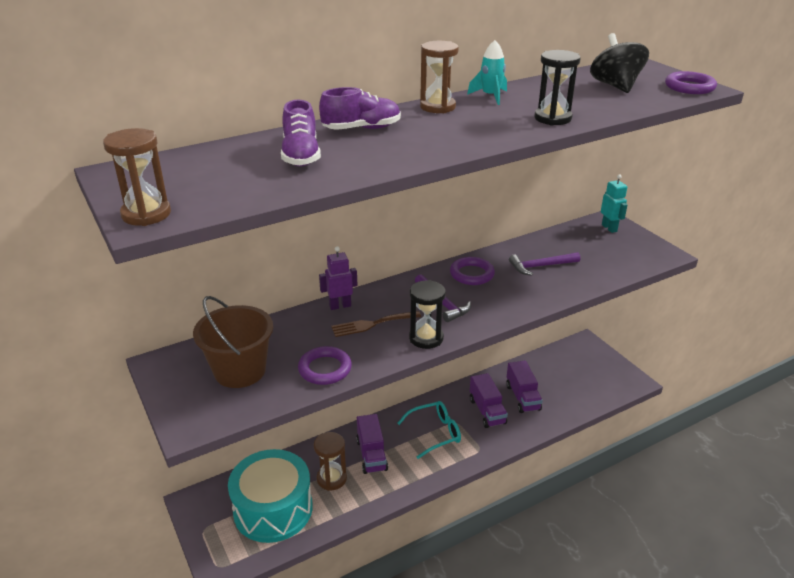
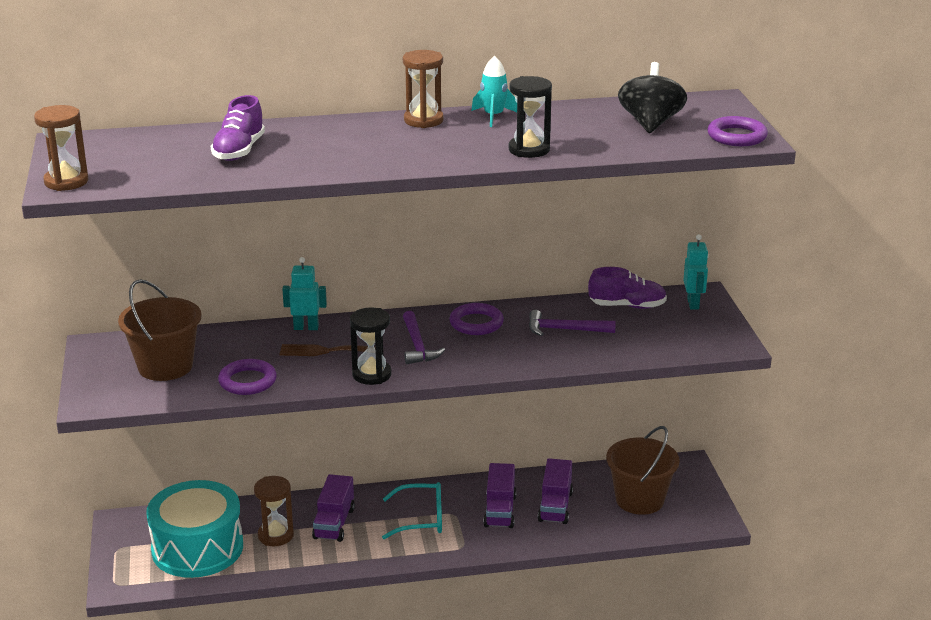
camera: 20 degrees right, 5 degrees down
(340, 306) = (306, 327): purple robot -> turquoise robot
(362, 129) = (322, 133): purple shoe -> purple shoe (627, 306)
(574, 377) = (639, 500): none -> brown bucket

